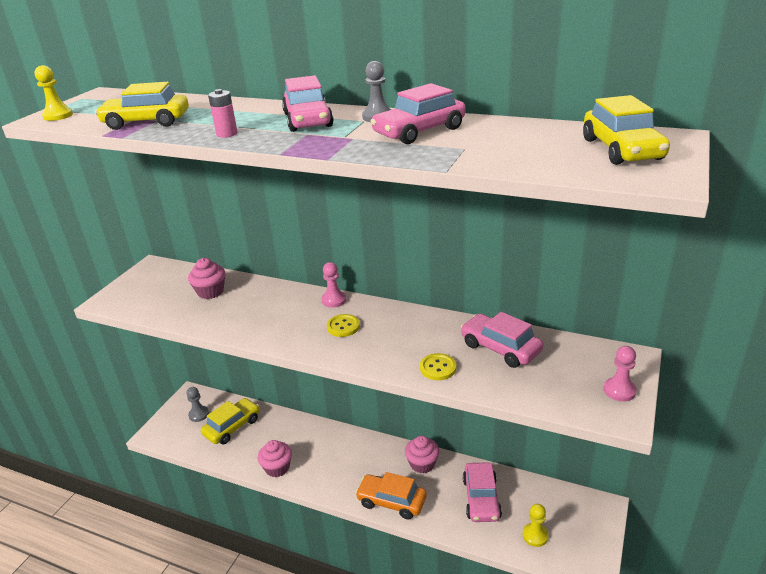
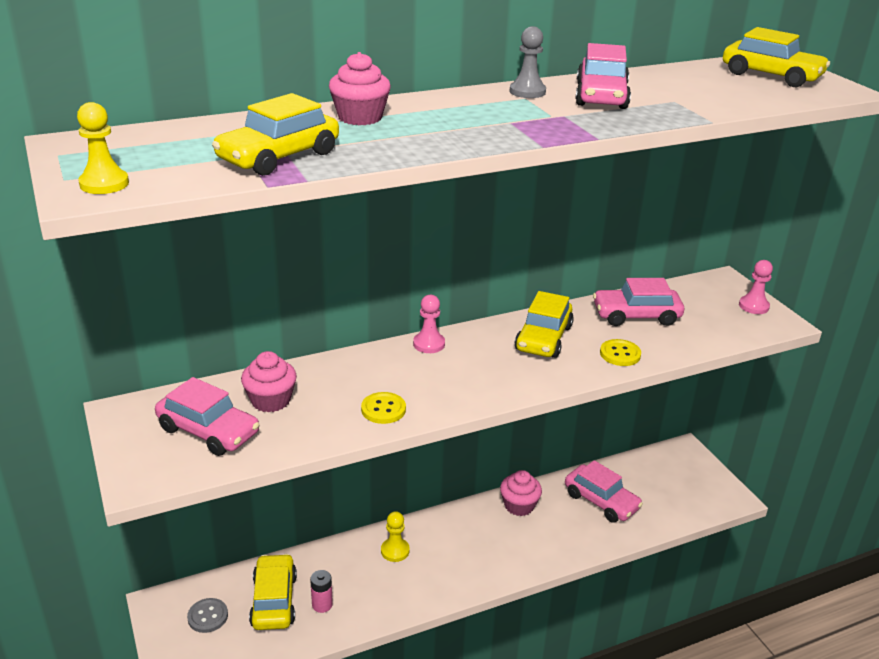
camera: 50 degrees left, 0 degrees up
(199, 414) = (208, 616): grey pawn -> grey button
(227, 134) = (426, 143): pink battery -> pink battery (322, 605)
(277, 467) = (388, 602): pink cupcake -> pink cupcake (360, 117)
(308, 120) = (469, 110): pink car -> pink car (208, 431)
(343, 326) = (483, 362): yellow button -> yellow button (383, 409)
(391, 501) = (537, 554): orange car -> none
(406, 331) = (543, 338): none -> yellow car
(535, 535) = (671, 501): yellow pawn -> yellow pawn (395, 551)

